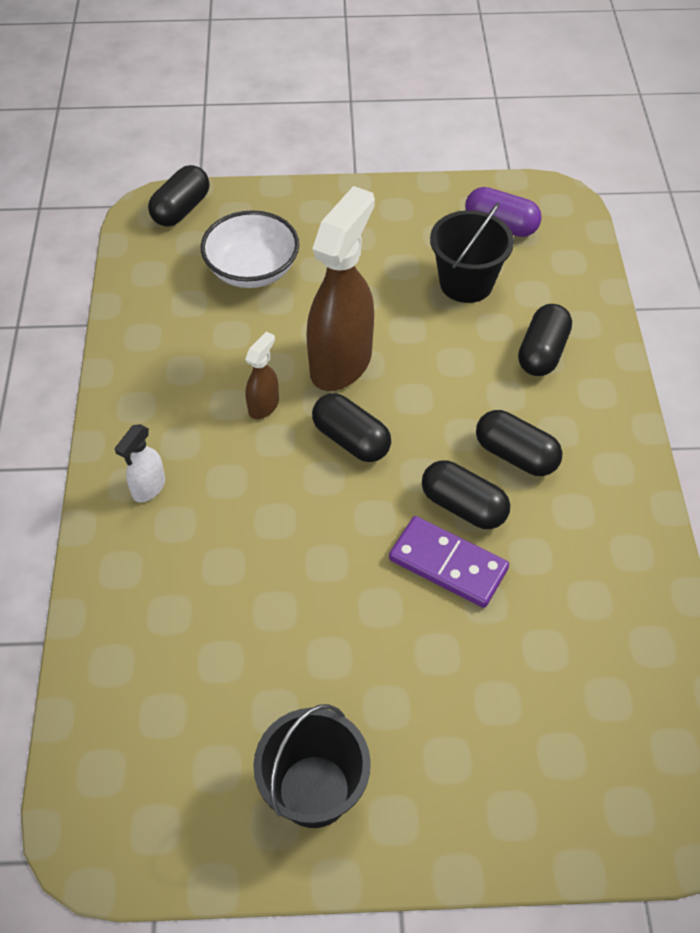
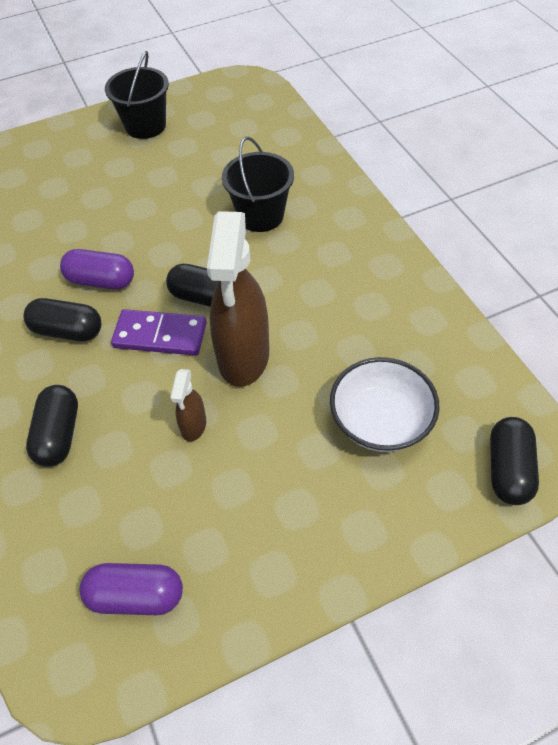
camera: 160 degrees right, 0 degrees up
(148, 488) = (333, 219): white spray bottle -> none
(264, 406) = (288, 299): brown spray bottle -> brown spray bottle (193, 426)
(448, 564) = (102, 243): purple domino -> purple domino (160, 335)
(463, 506) = (101, 281): black capsule -> purple capsule
(466, 283) = (155, 491): black bucket -> black bucket (260, 216)

